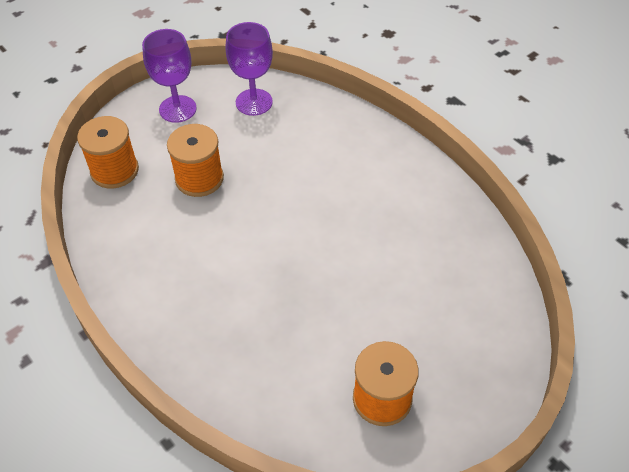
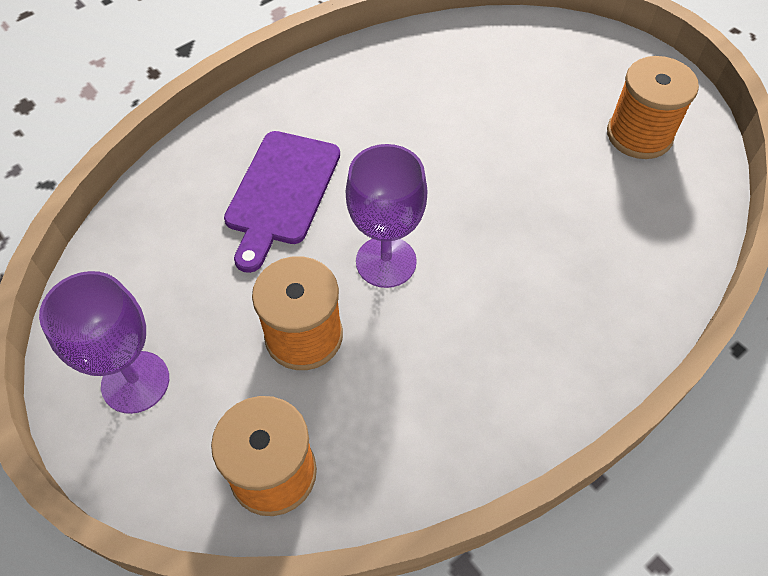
camera: 90 degrees left, 5 degrees up
(254, 102) = (144, 267): purple goblet -> purple goblet (386, 262)
(312, 160) = (281, 192): none -> purple cutting board

